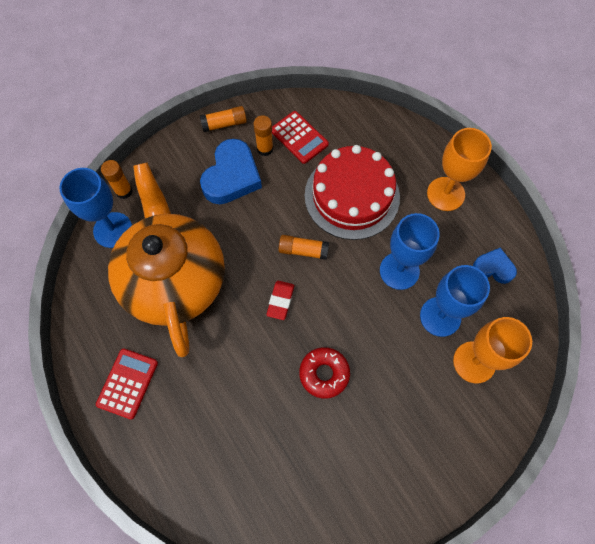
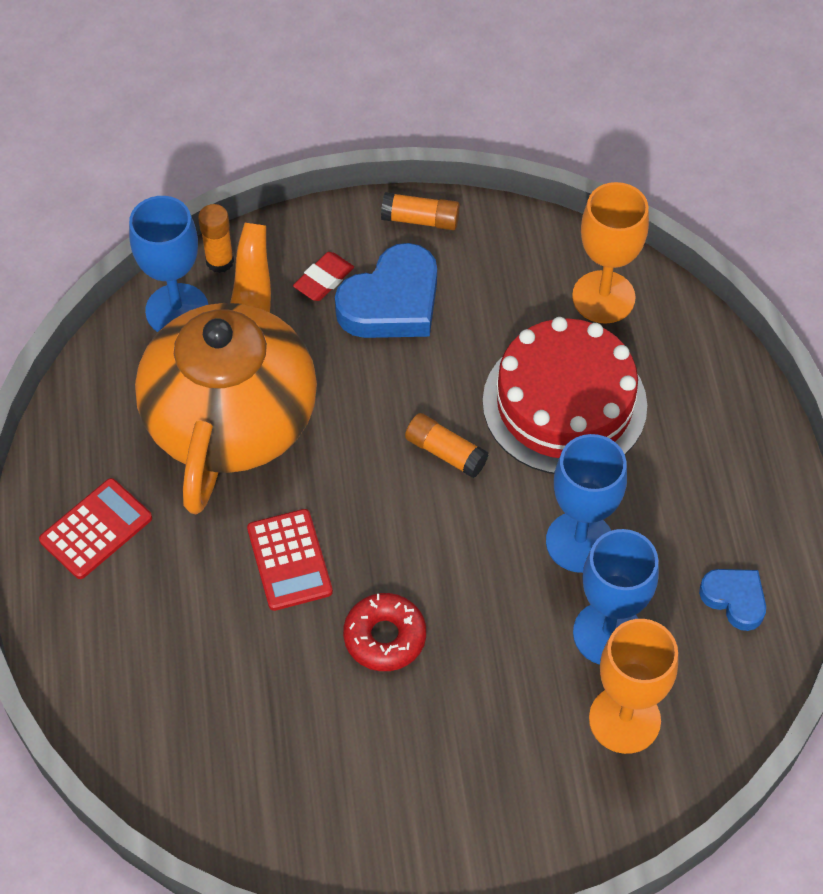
camera: 25 degrees right, 10 degrees down
(265, 149) = (464, 281): orange glue stick -> none
(280, 301) = (373, 509): red eraser -> red eraser (323, 280)
(299, 137) = (527, 284): red calculator -> red calculator (289, 560)
(445, 194) = (719, 460): orange goblet -> orange goblet (603, 297)

